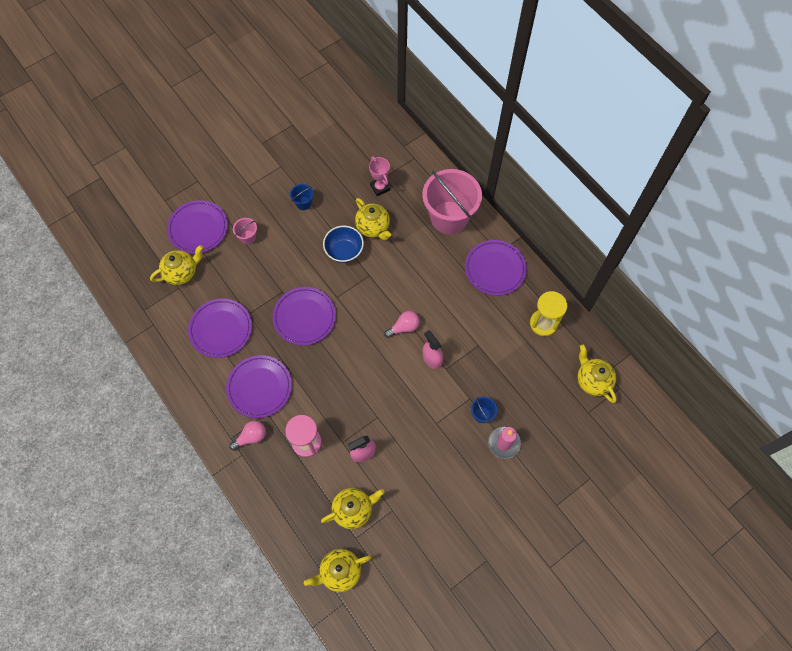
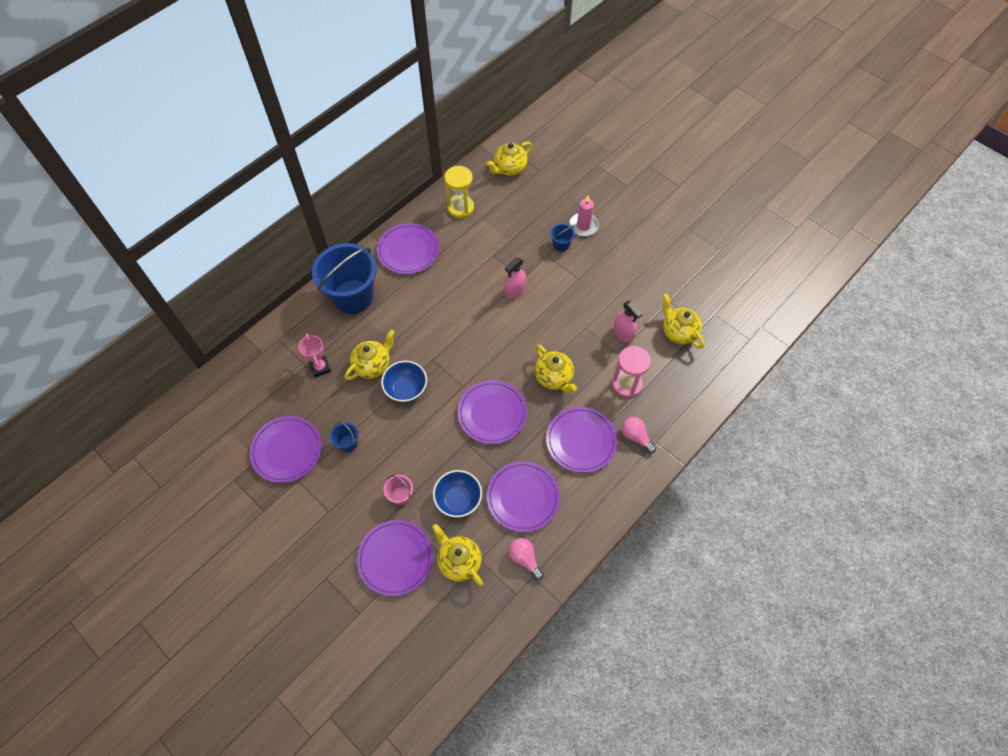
camera: 100 degrees left, 5 degrees down
(232, 279) = (458, 499): none -> blue bowl
(308, 160) = (287, 450): none -> purple plate
(340, 572) = (736, 333): yellow teapot -> yellow teapot (554, 378)
(380, 187) = (320, 367): pink trophy -> pink trophy turned 75 degrees counterclockwise
(404, 327) = (486, 319): pink light bulb -> pink light bulb (524, 559)
(449, 217) = (353, 296): pink bucket -> blue bucket

